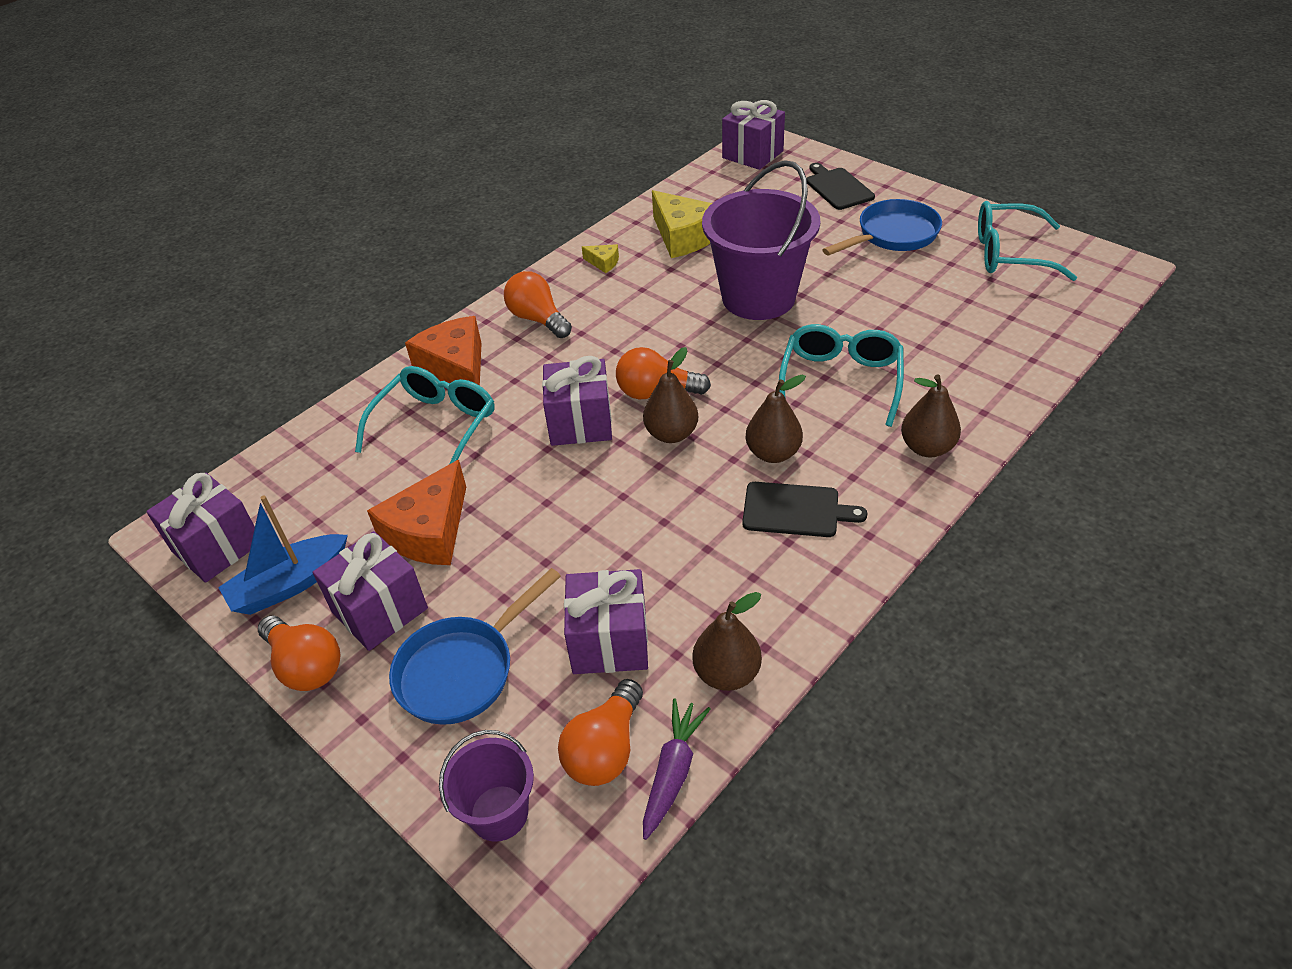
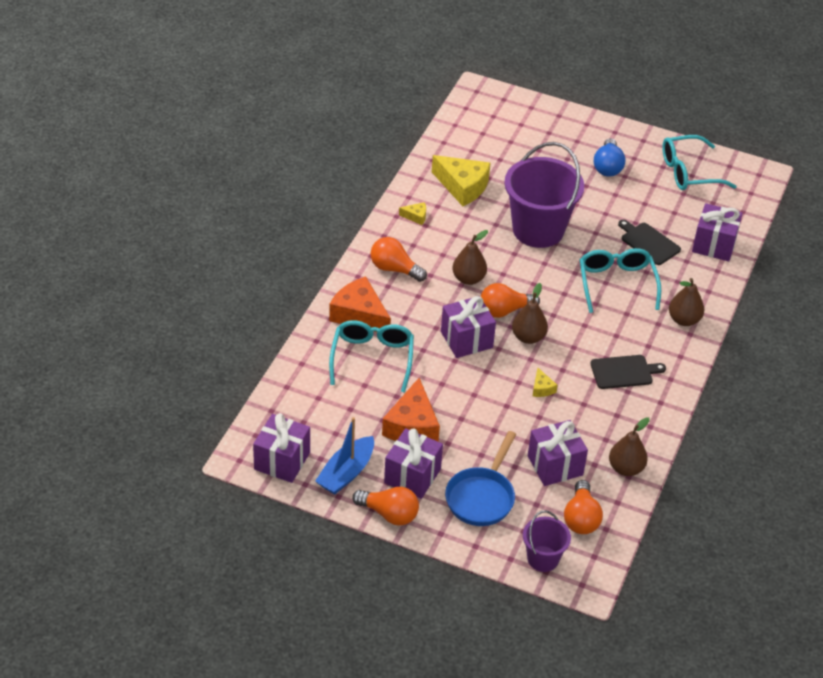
camera: 25 degrees left, 0 degrees up
(653, 512) = (542, 388): none -> yellow cheese
(673, 772) = (620, 520): purple carrot -> none
(752, 154) = (478, 105): purple gift -> purple gift (714, 245)
(773, 453) = (596, 339): brown pear -> brown pear (468, 279)
(838, 187) = (554, 129): black cutting board -> black cutting board (648, 242)
(893, 235) = (607, 167): blue pan -> blue light bulb

